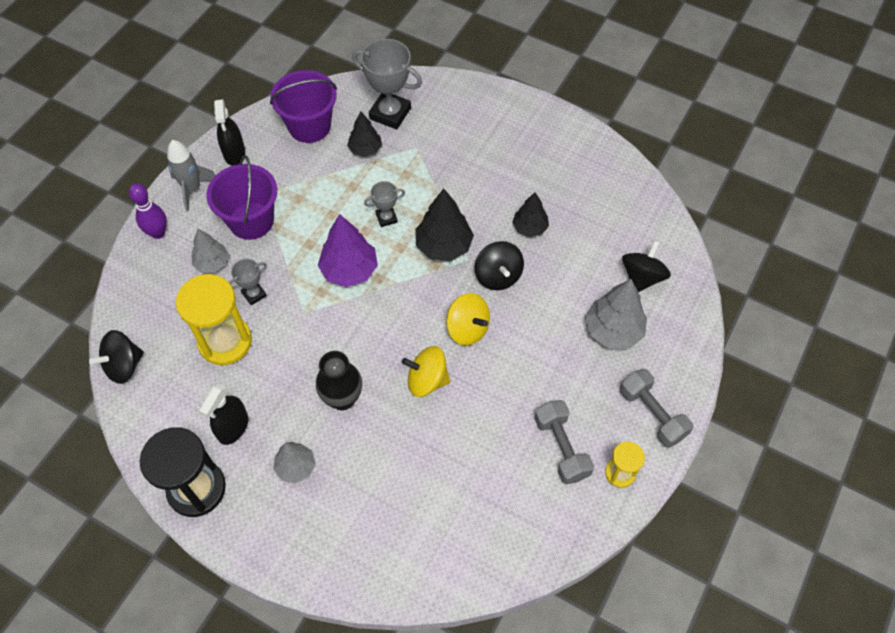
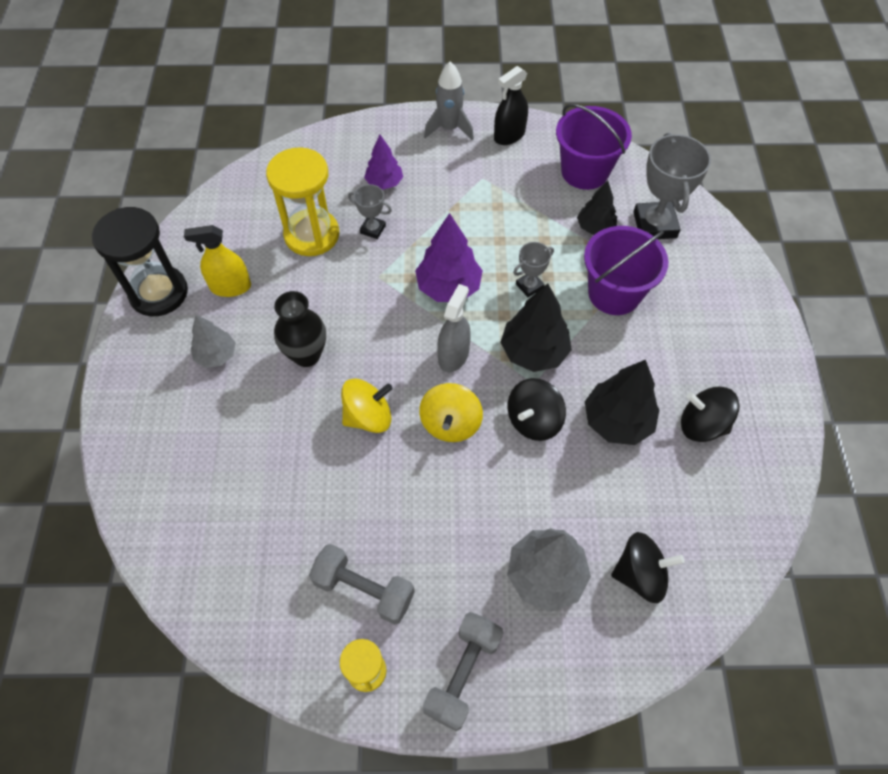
camera: 60 degrees right, 0 degrees up
(124, 366) = (247, 181): black spinning top -> black spinning top (702, 425)
(158, 233) = (388, 131): purple bowling pin -> none
(212, 263) = (384, 183): grey tree -> purple tree
(233, 427) = (231, 287): black spray bottle -> yellow spray bottle
(251, 221) = (447, 186): purple bucket -> purple bucket (614, 293)
(386, 218) = (529, 286): grey trophy -> grey trophy turned 75 degrees counterclockwise
(412, 298) = (453, 355): none -> grey spray bottle
(427, 380) = (368, 416): yellow spinning top -> yellow spinning top turned 90 degrees clockwise
(530, 227) = (617, 421): black tree -> black tree, size x1.58
(561, 447) = (364, 589): grey dumbbell -> grey dumbbell turned 75 degrees clockwise

